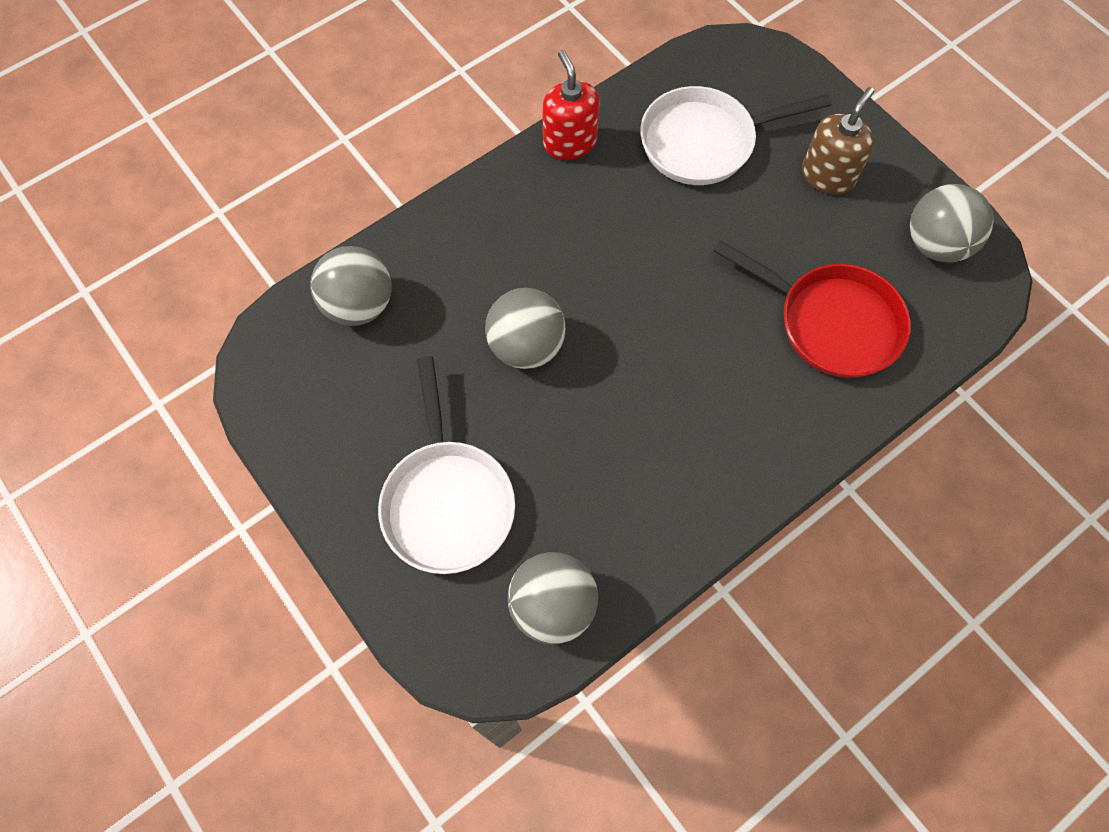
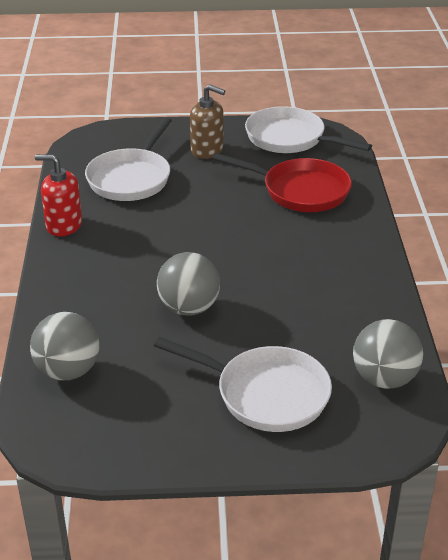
camera: 55 degrees left, 30 degrees down
(827, 176) = (207, 150): brown soap dispenser -> brown soap dispenser turned 135 degrees clockwise
(831, 323) = (300, 191): red pan -> red pan turned 45 degrees clockwise
(936, 244) = (290, 138): grey ball -> white pan

